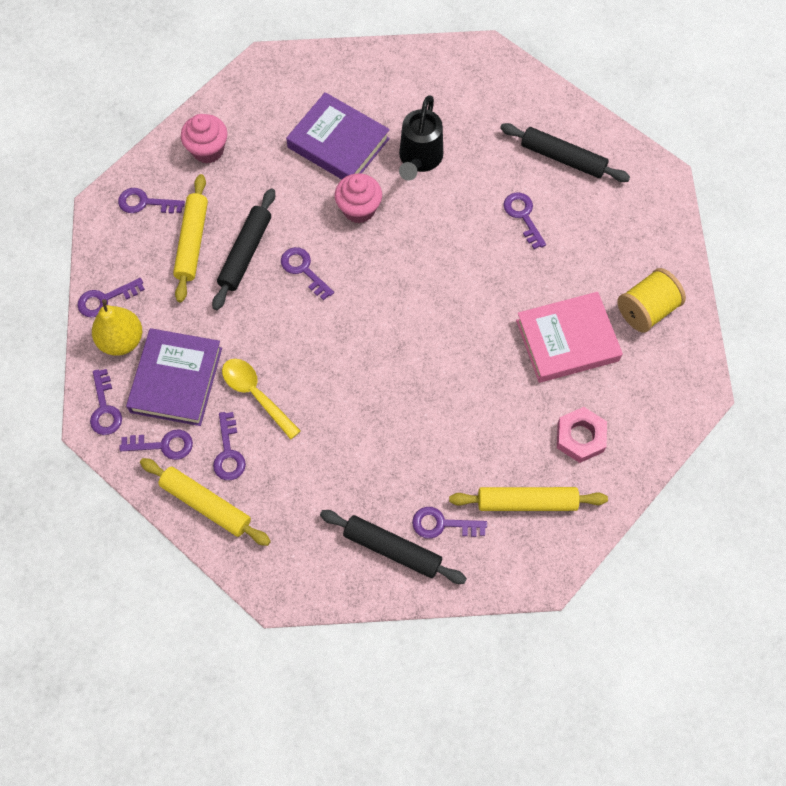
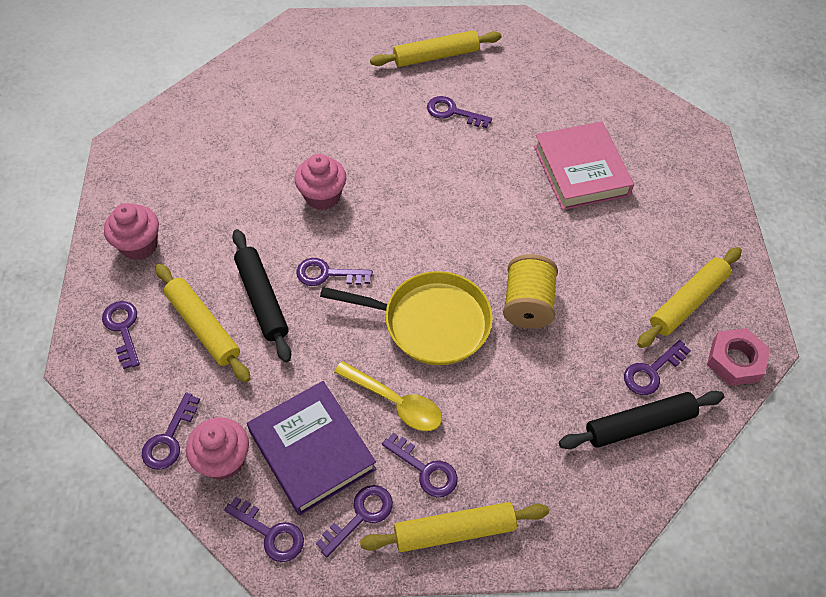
camera: 45 degrees left, 10 degrees down
(122, 340) = (223, 460): yellow pear -> pink cupcake
(145, 203) = (123, 329): purple key -> purple key turned 105 degrees clockwise
(256, 394) = (395, 402): yellow spoon -> yellow spoon turned 150 degrees counterclockwise
(334, 361) = (431, 322): none -> yellow pan
(338, 143) = (251, 162): purple book -> none
(419, 159) = (330, 129): black watering can -> none
(563, 158) = (436, 56): black rolling pin -> yellow rolling pin
(567, 340) = (581, 170): pink book -> pink book turned 45 degrees counterclockwise
(580, 437) = (667, 227): pink nut -> pink nut (735, 360)
(646, 310) = (607, 110): yellow spool -> yellow spool (527, 304)

